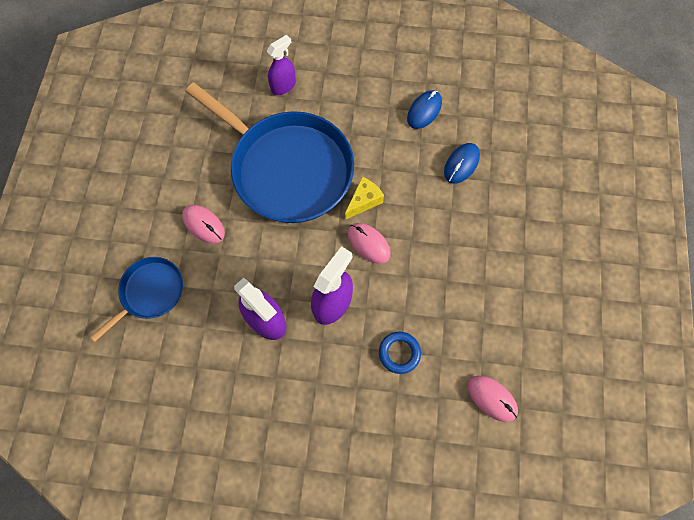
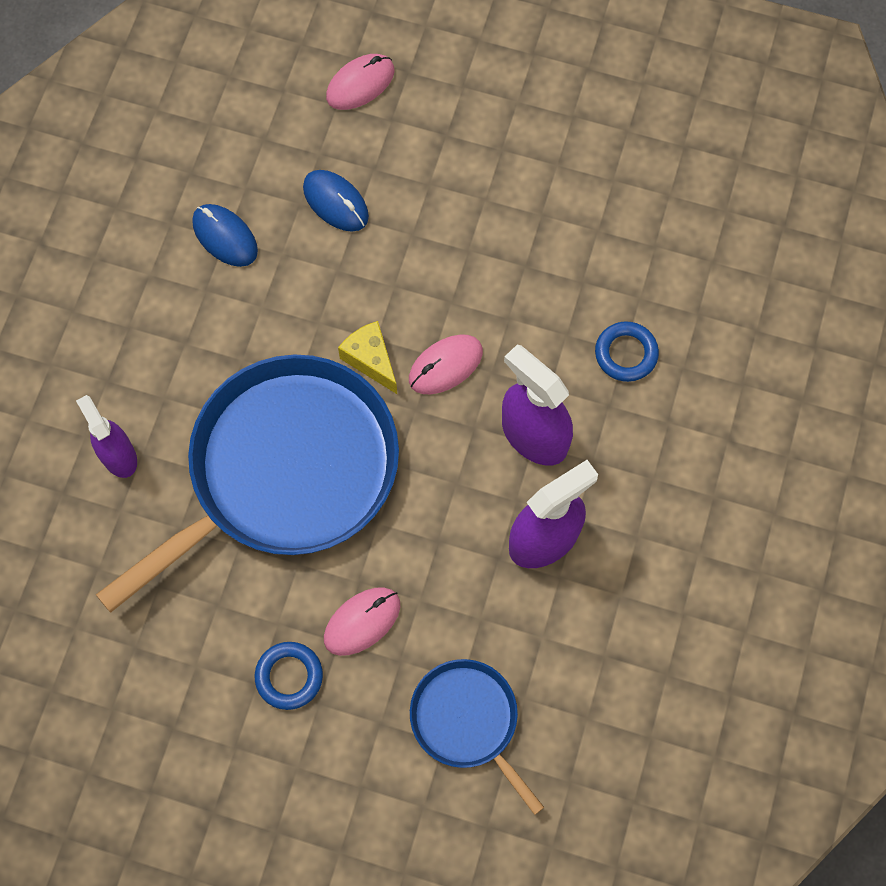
camera: 80 degrees left, 0 degrees up
(169, 193) = (289, 676): none -> blue ring
(492, 398) = (708, 244): pink mouse -> pink mouse (360, 84)

